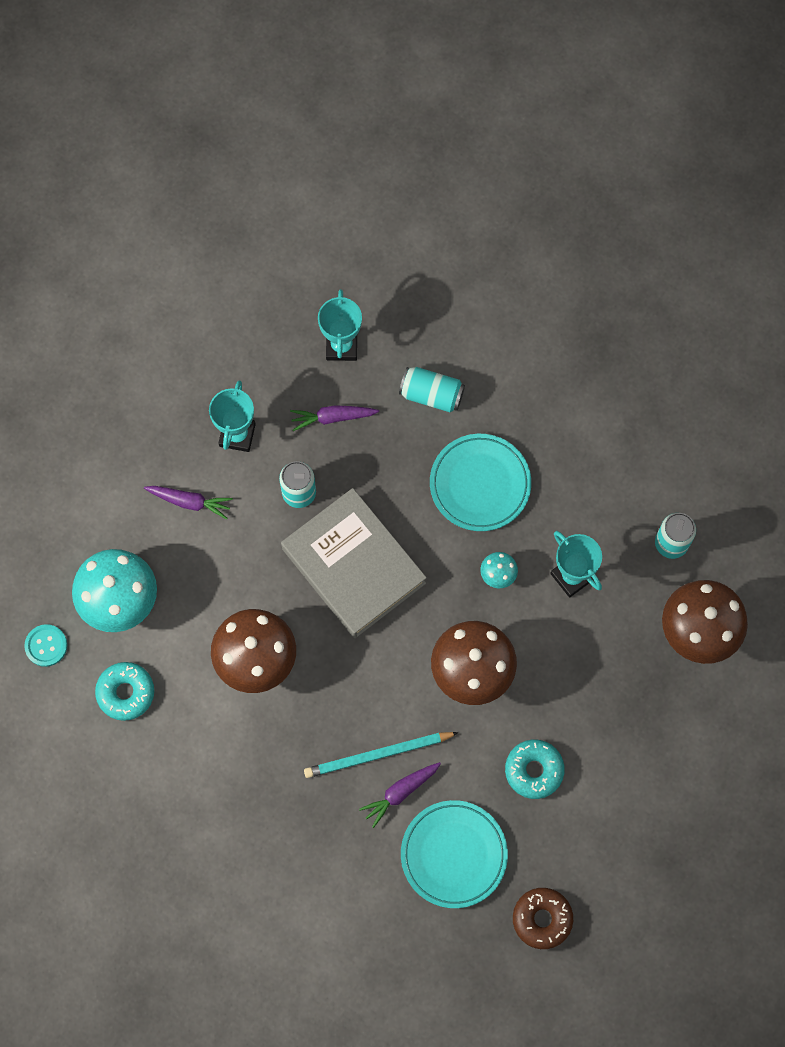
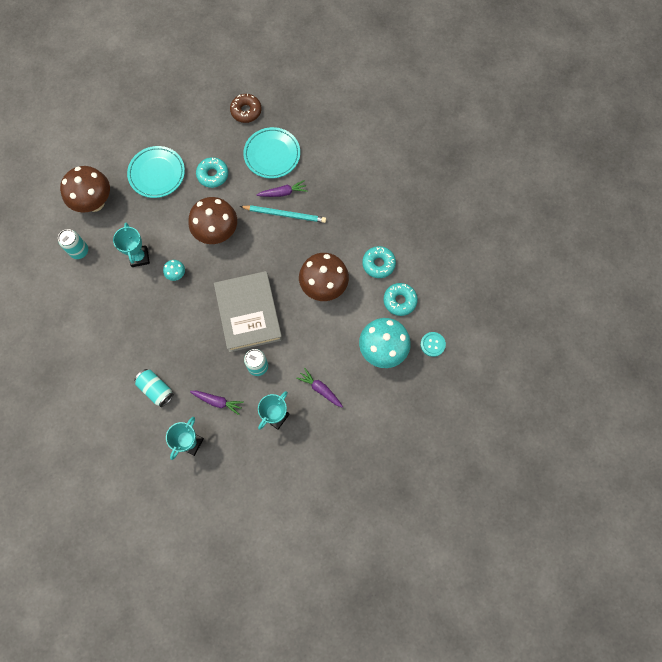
camera: 155 degrees left, 0 degrees up
(185, 739) = (378, 264): none -> turquoise donut
(480, 484) = (158, 326): turquoise plate -> turquoise plate (157, 174)

